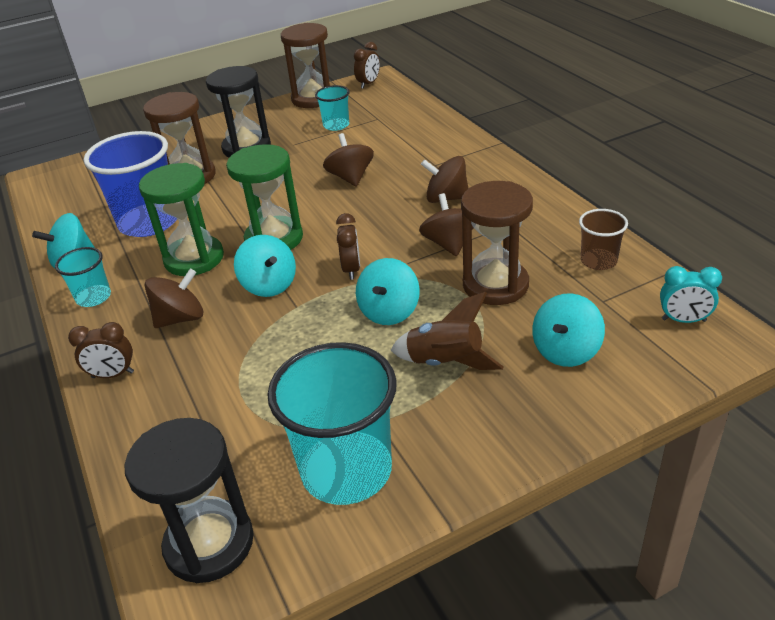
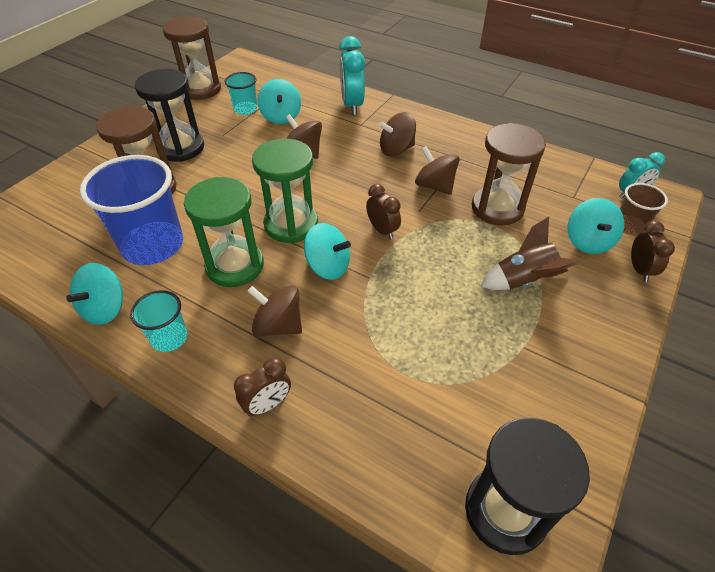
camera: 35 degrees left, 10 degrees up
(180, 318) = (278, 325): brown spinning top -> brown spinning top turned 90 degrees counterclockwise
(346, 470) = (542, 396): turquoise cup -> none
(368, 84) = (238, 67): brown clock -> brown clock (639, 270)
(389, 311) = (445, 255): turquoise spinning top -> turquoise spinning top (281, 117)
(445, 144) = (352, 105): none -> turquoise clock
(598, 261) = (544, 168): brown cup -> brown cup (629, 226)

